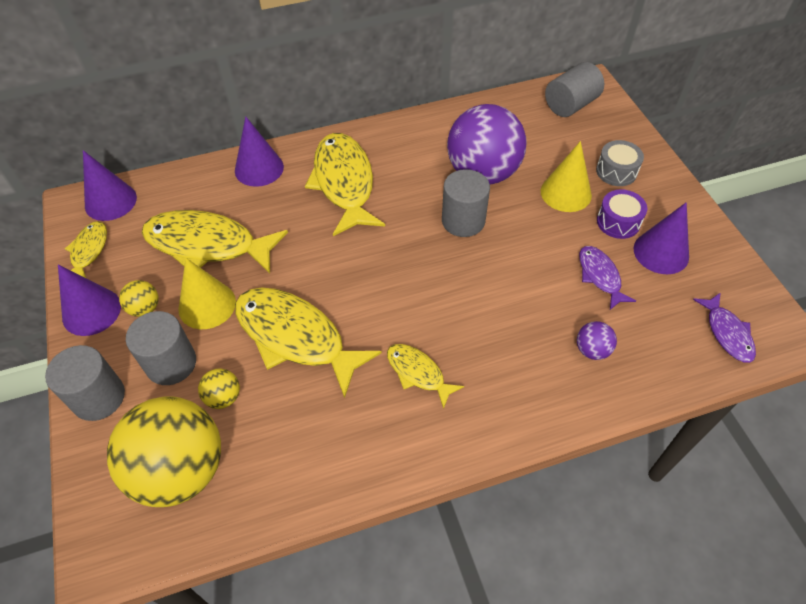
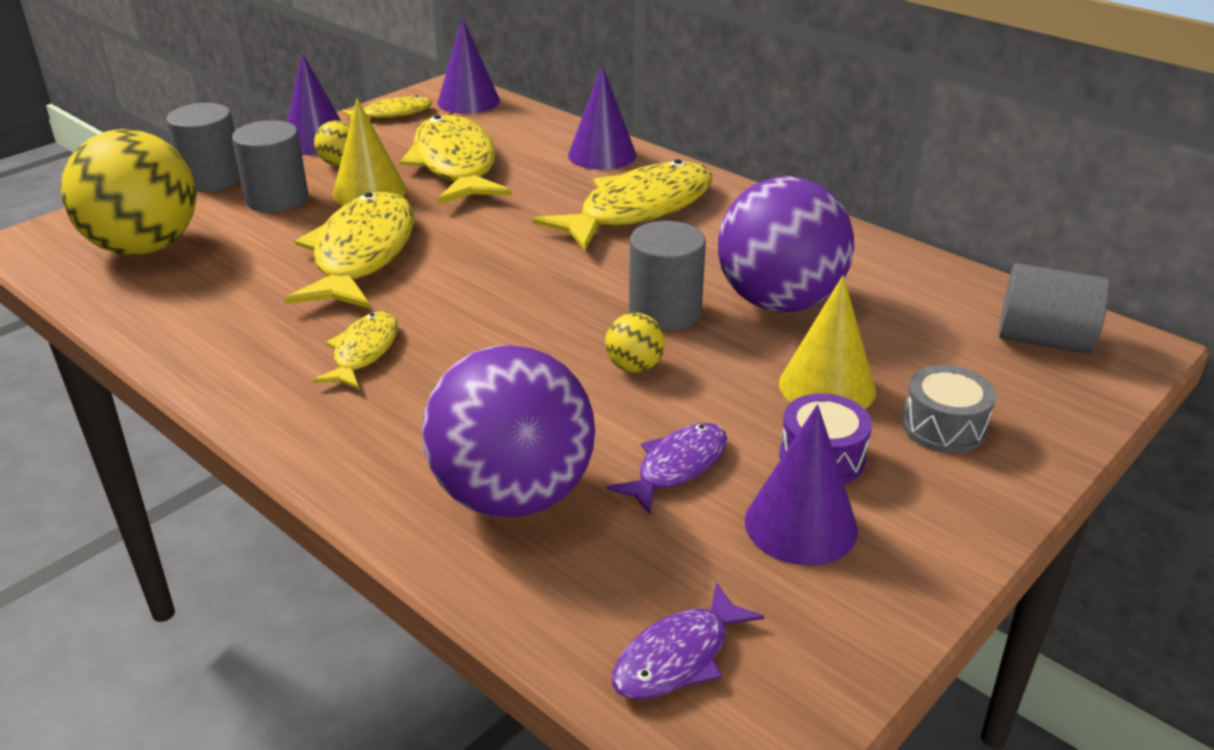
camera: 60 degrees right, 20 degrees down
(223, 397) = (249, 240): yellow ball -> yellow ball (634, 367)
(592, 350) = (513, 495): purple ball -> purple ball, size x2.41

